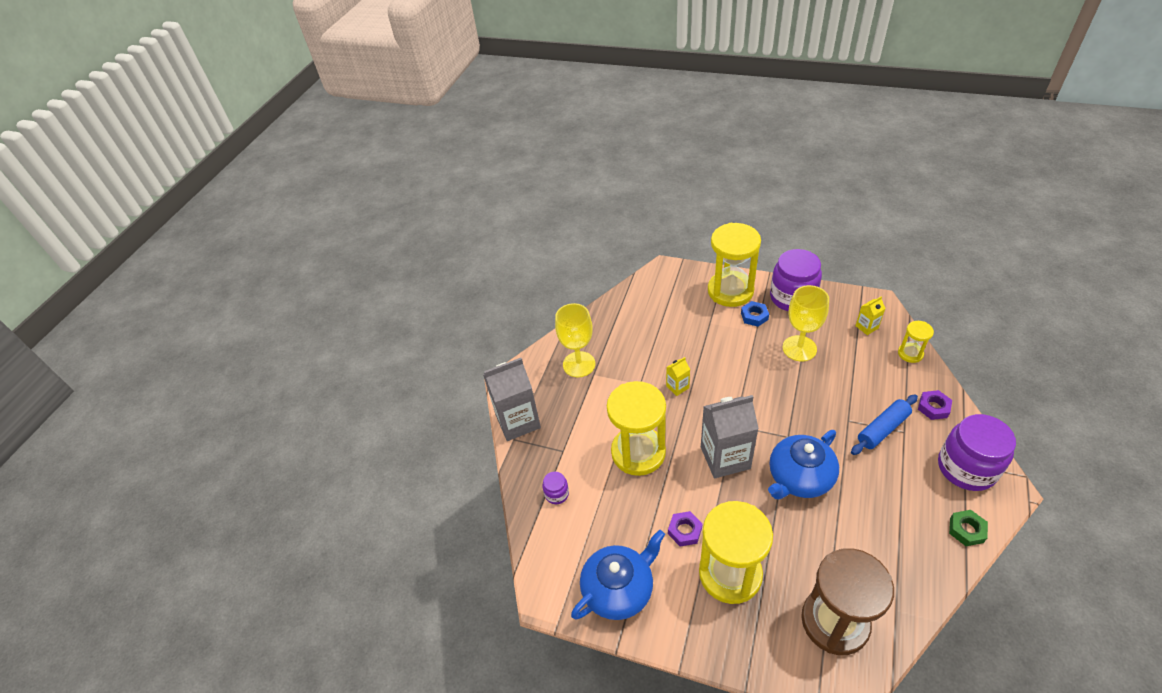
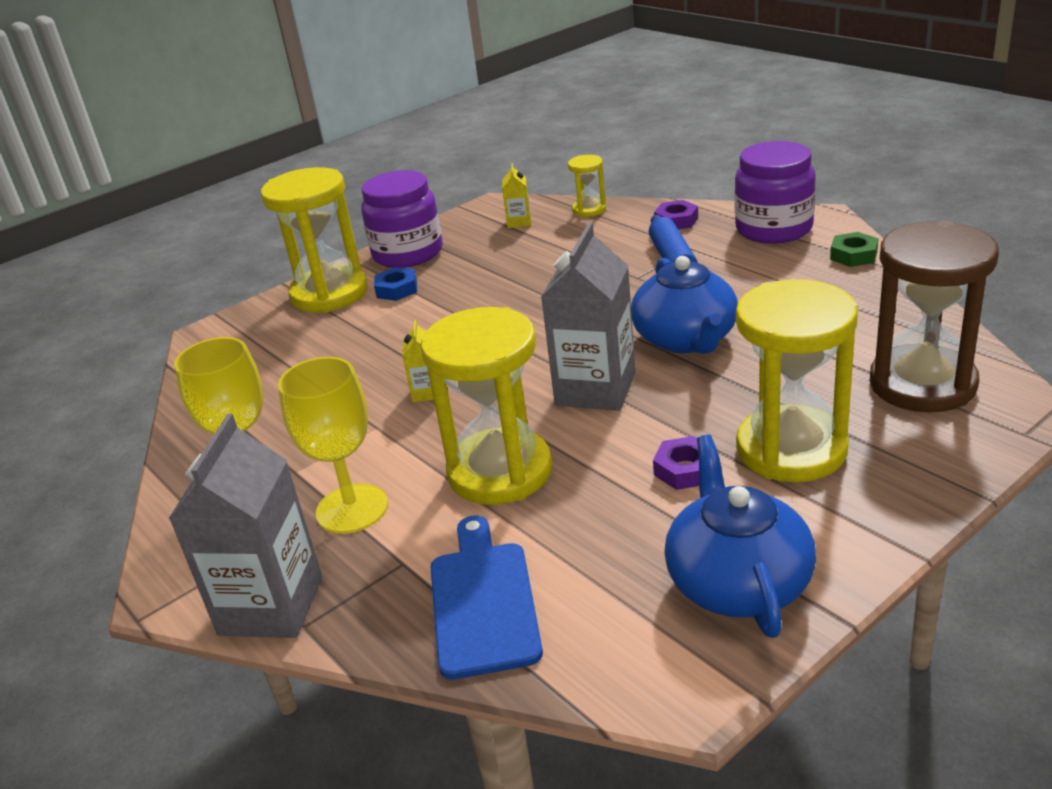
camera: 60 degrees left, 15 degrees down
(557, 494) = (483, 601): purple jar -> blue cutting board
(799, 348) = (491, 274): yellow goblet -> yellow goblet (352, 509)

